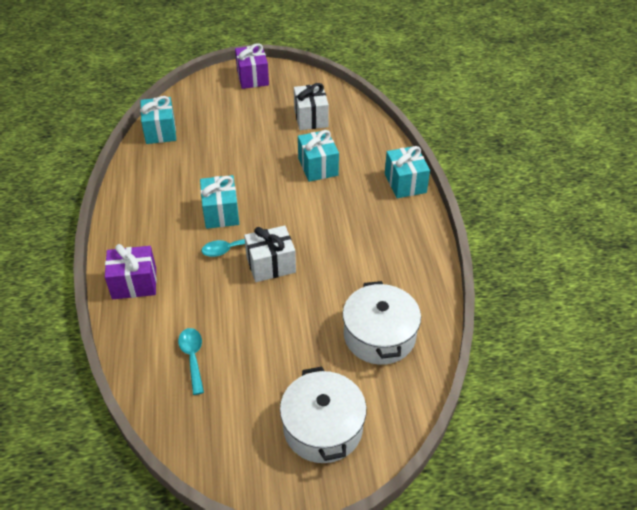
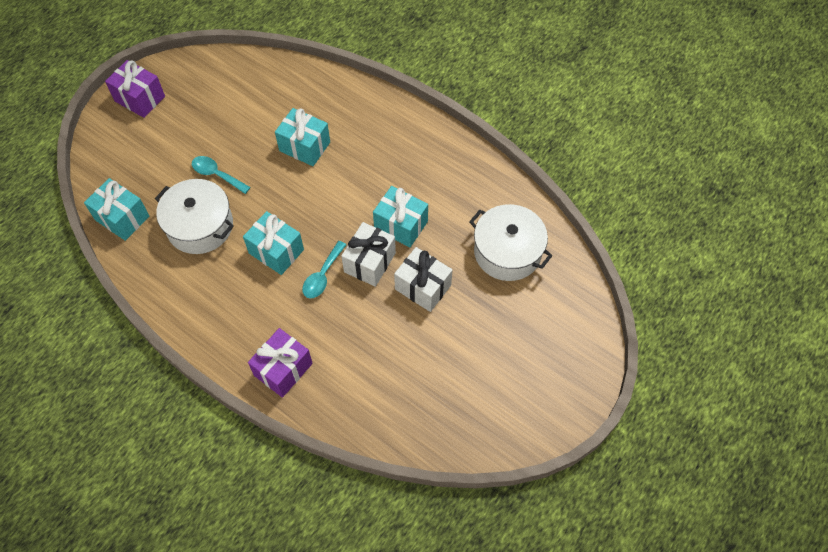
camera: 45 degrees left, 15 degrees up
(193, 357) = (402, 384): turquoise spoon -> turquoise spoon (217, 174)
(311, 118) = (244, 103): white gift -> white gift (423, 287)
(322, 428) = (545, 350): white pot -> white pot (200, 226)
(405, 183) = (389, 109): turquoise gift -> turquoise gift (401, 225)

